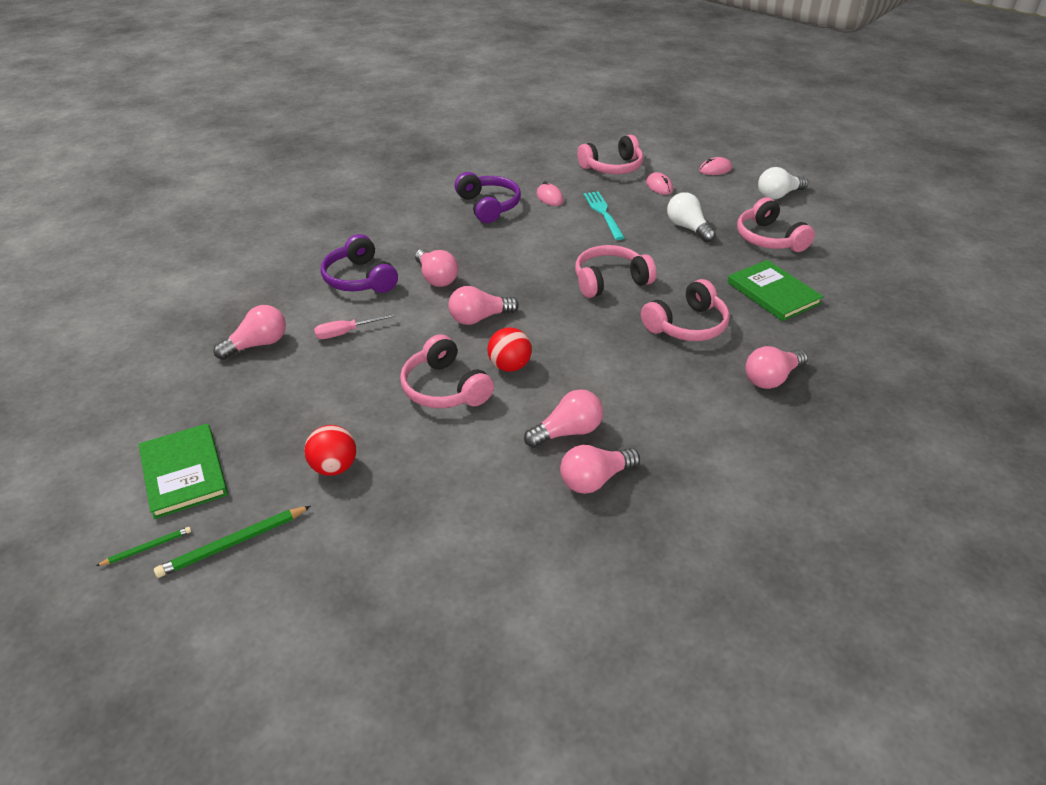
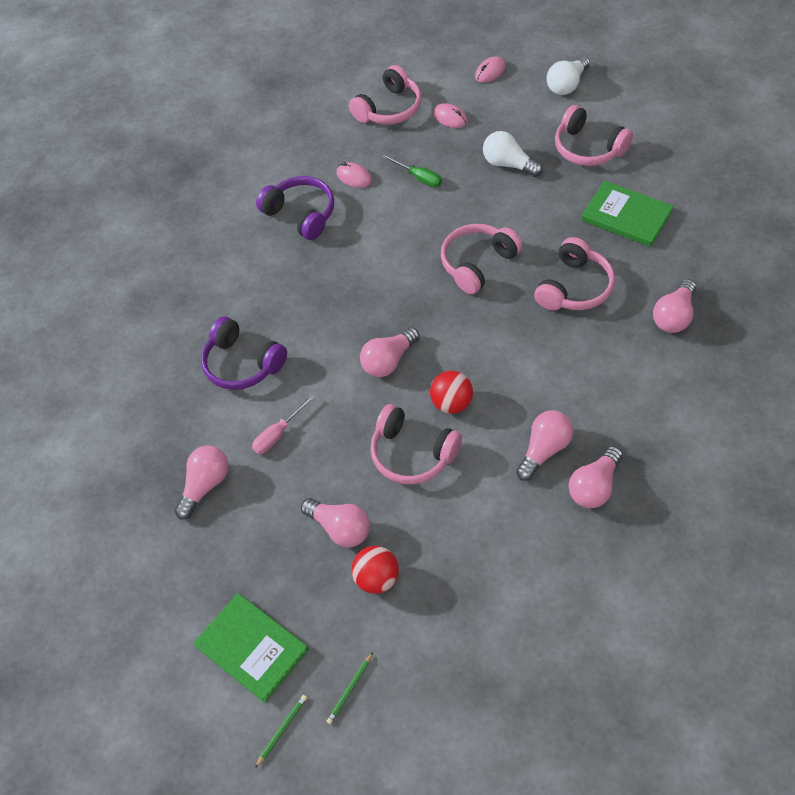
camera: 20 degrees left, 15 degrees up
(233, 543) = (350, 689): green pencil -> green pencil, size x0.58
(436, 278) = (315, 330): pink light bulb -> pink light bulb (340, 528)
(603, 213) = (419, 178): turquoise fork -> green screwdriver

